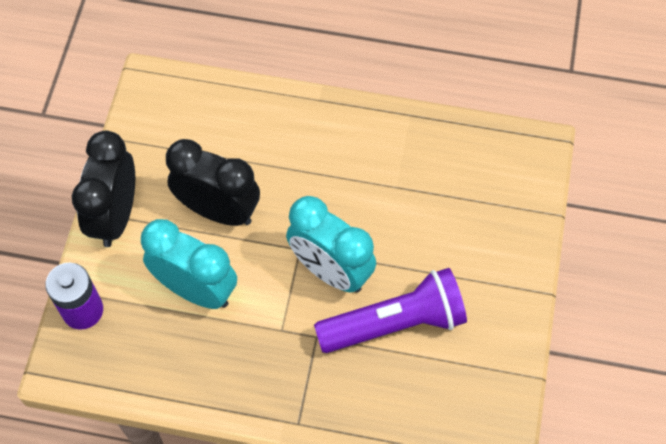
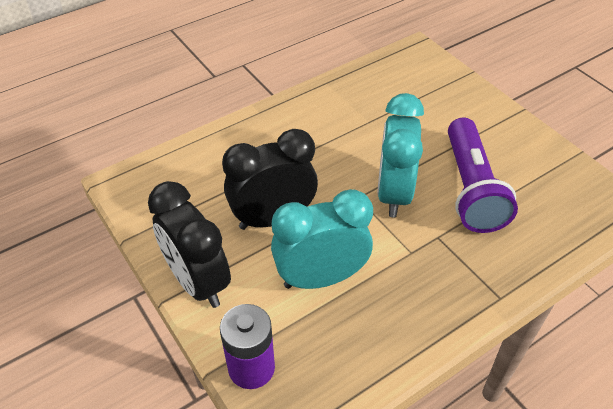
camera: 45 degrees left, 15 degrees down
(331, 271) = (393, 193): turquoise clock -> turquoise clock turned 105 degrees clockwise
(395, 323) = (471, 189): purple flashlight -> purple flashlight turned 150 degrees clockwise

